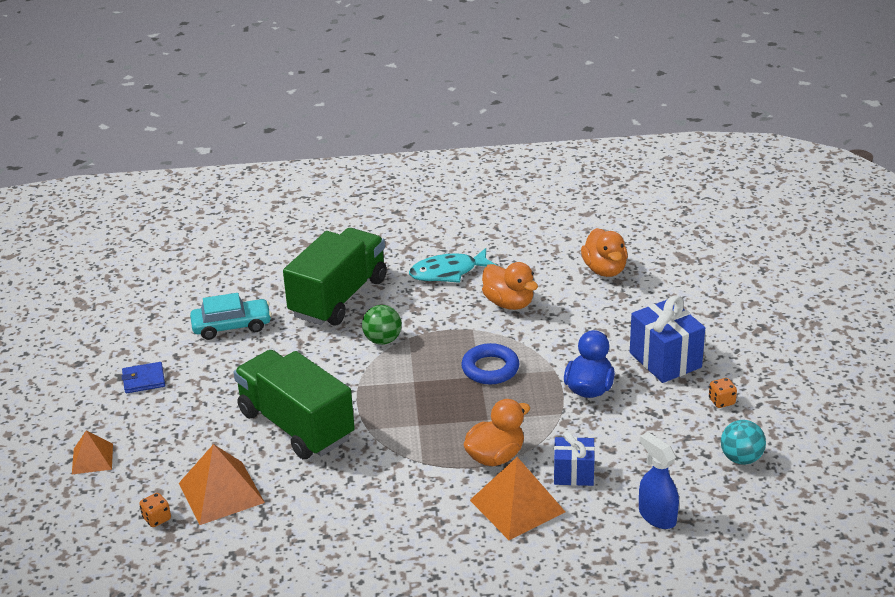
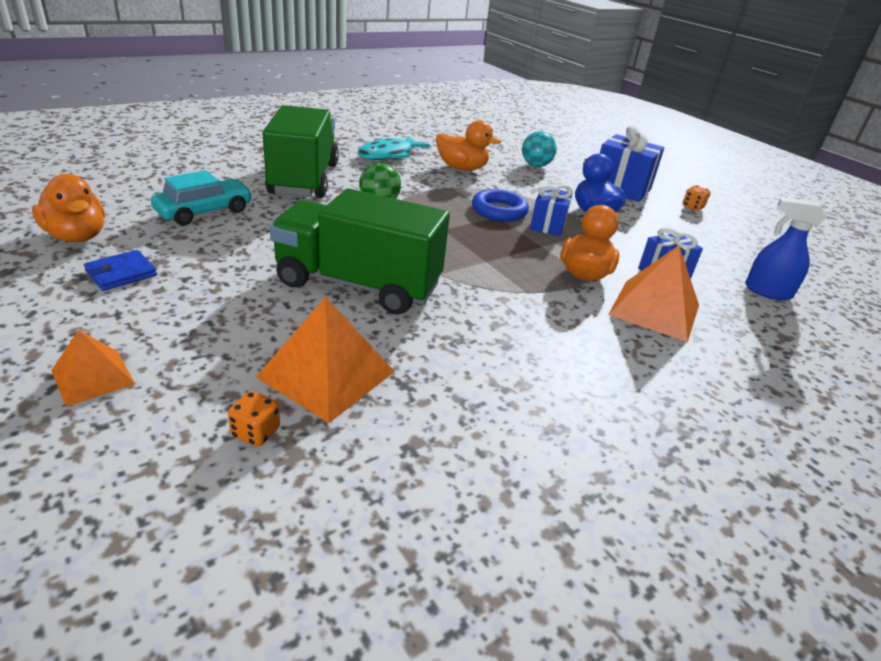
camera: 35 degrees left, 0 degrees up
(521, 396) = (547, 225): none -> blue gift
(605, 270) = (508, 144): orange duck -> orange duck (77, 236)
(741, 458) = (758, 239): turquoise ball -> turquoise ball (535, 165)

